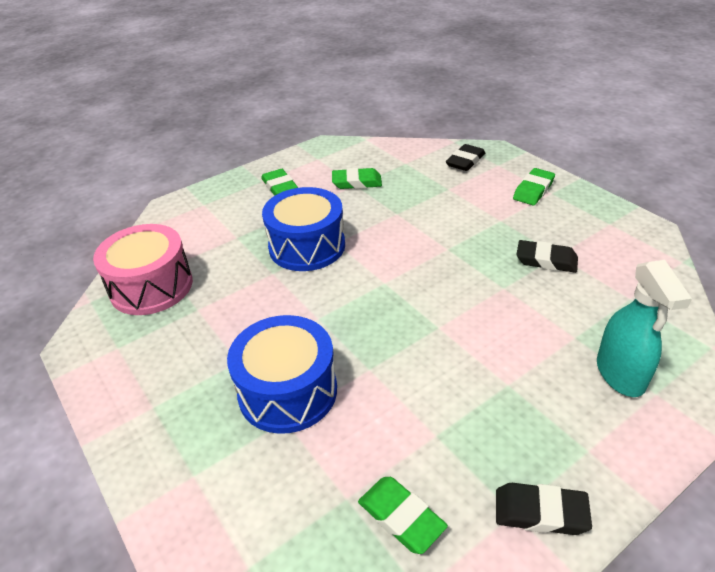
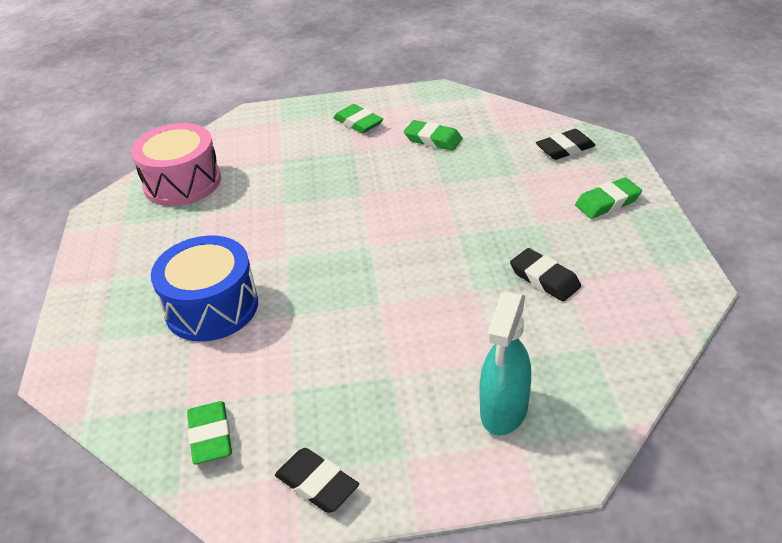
camera: 30 degrees right, 0 degrees up
(279, 187) = (358, 123): green eraser -> green eraser turned 45 degrees counterclockwise
(307, 246) = (332, 188): blue drum -> none

